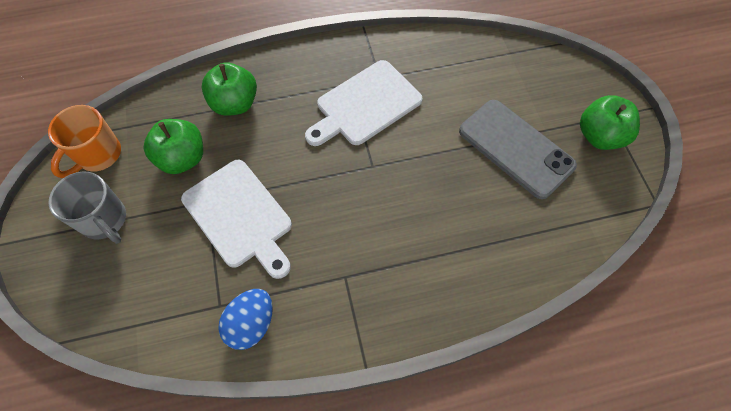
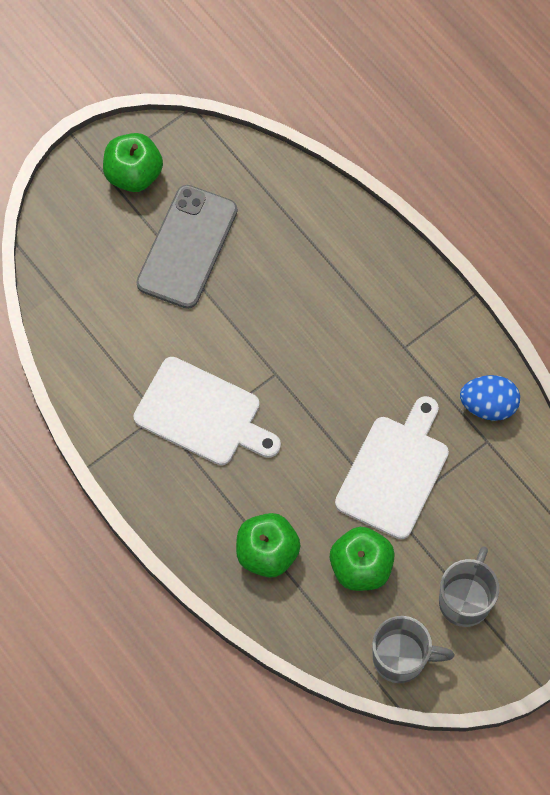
camera: 115 degrees left, 5 degrees up
(98, 155) = (401, 658): orange mug -> grey mug

